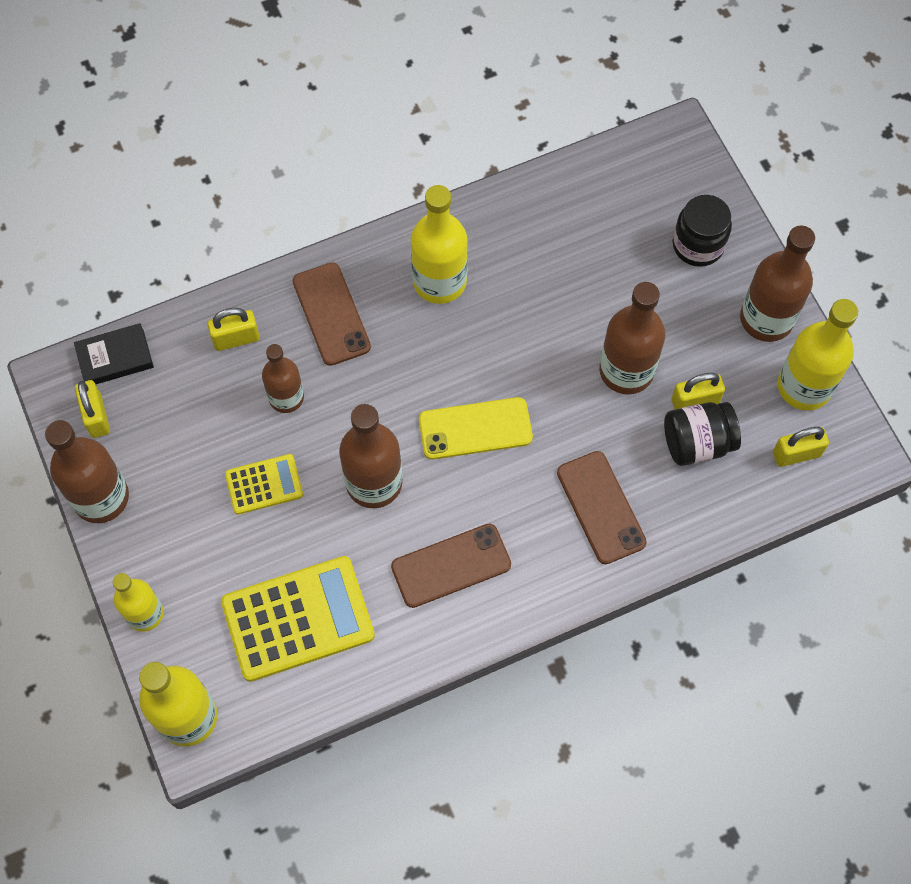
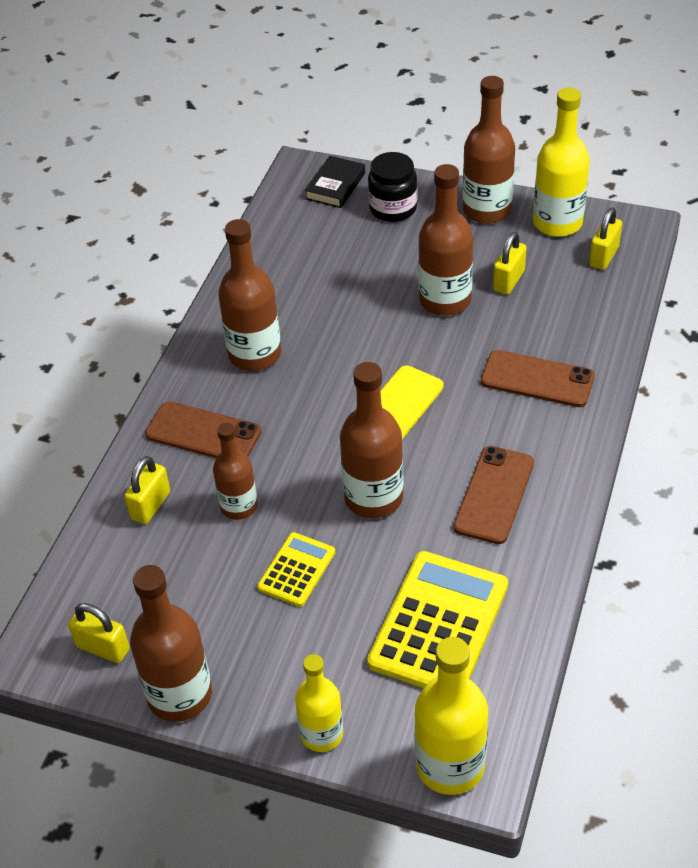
camera: 45 degrees left, 20 degrees down
(115, 357) = (67, 599): black book -> black book (335, 186)
(439, 281) = (254, 354): yellow bottle -> brown bottle
(697, 443) = (541, 299): black jar -> none

